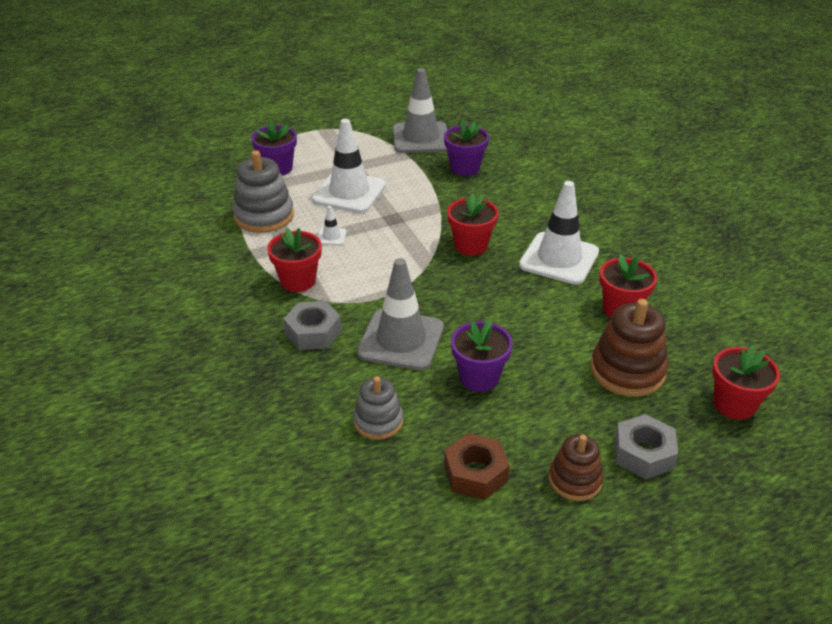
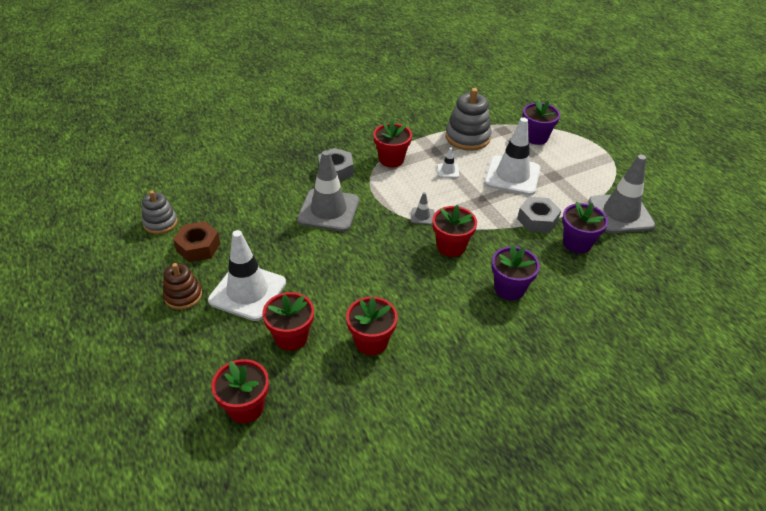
camera: 85 degrees right, 5 degrees up
(378, 421) = (250, 203): grey stacking toy -> grey stacking toy (160, 223)
(417, 262) = (422, 216): none -> grey traffic cone
(479, 377) = (288, 250): purple flower pot -> purple flower pot (509, 289)
(559, 259) = (441, 303): white traffic cone -> white traffic cone (247, 292)
(627, 371) = (291, 337): brown stacking toy -> red flower pot
(643, 454) = (200, 337): grey nut -> grey nut (537, 220)

